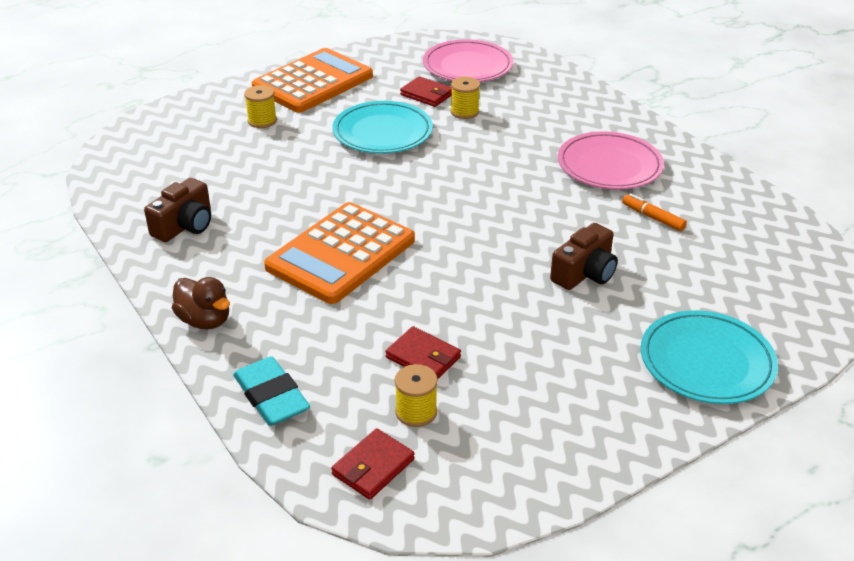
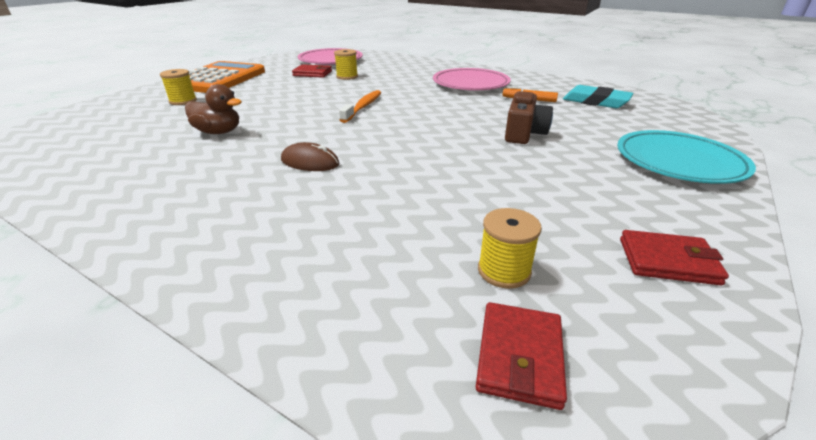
camera: 25 degrees left, 5 degrees down
(185, 226) = (124, 175): brown camera -> none
(205, 320) = (178, 251): brown duck -> brown duck (218, 132)
(271, 396) = (315, 311): turquoise eraser -> turquoise eraser (595, 101)
(341, 254) = (310, 162): orange calculator -> brown mouse
(382, 132) = (293, 93): turquoise plate -> none
(423, 357) = (459, 218): red wallet -> red wallet (667, 261)
(444, 180) = (363, 107): none -> orange toothbrush

